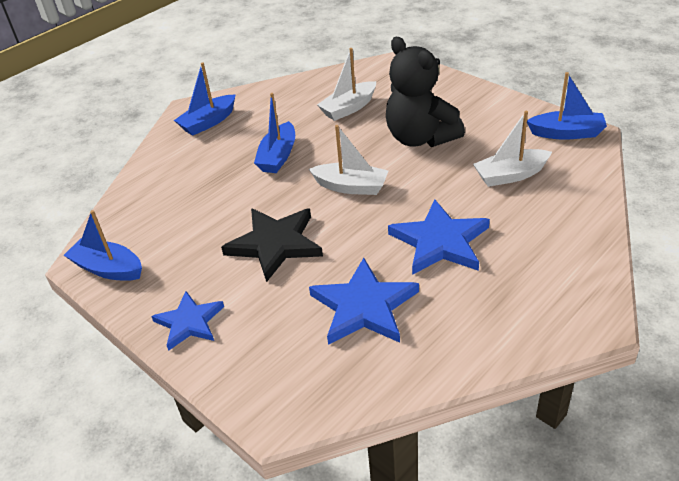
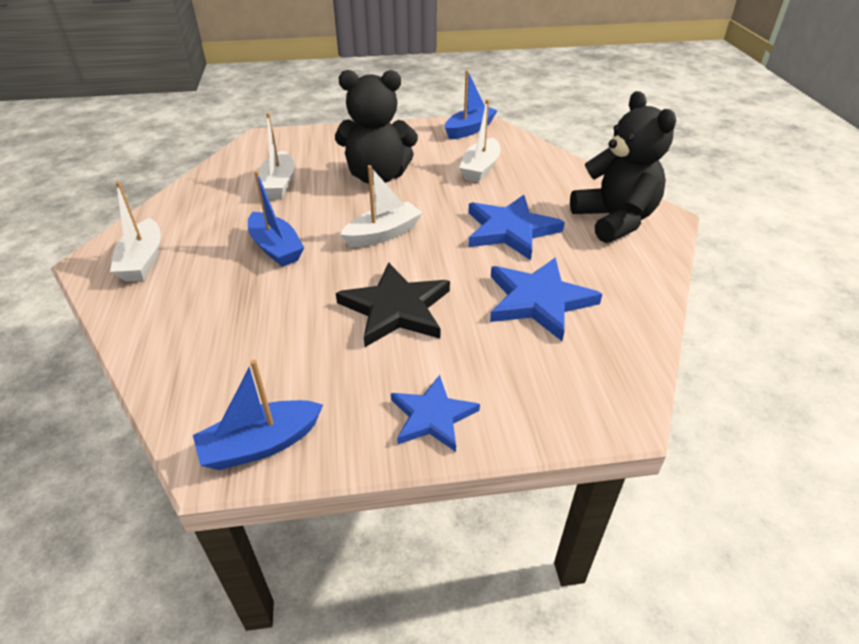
camera: 55 degrees left, 0 degrees up
(208, 122) = (143, 260): blue boat -> white boat
(541, 292) = (614, 220): none -> black teddy bear

